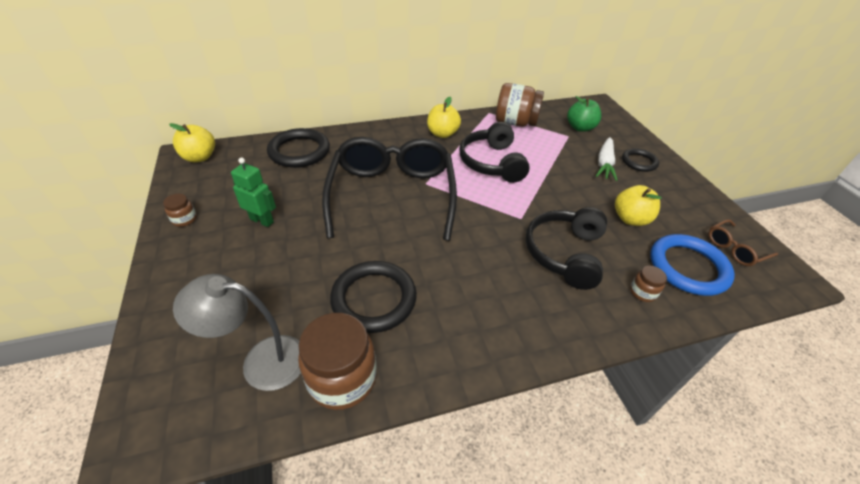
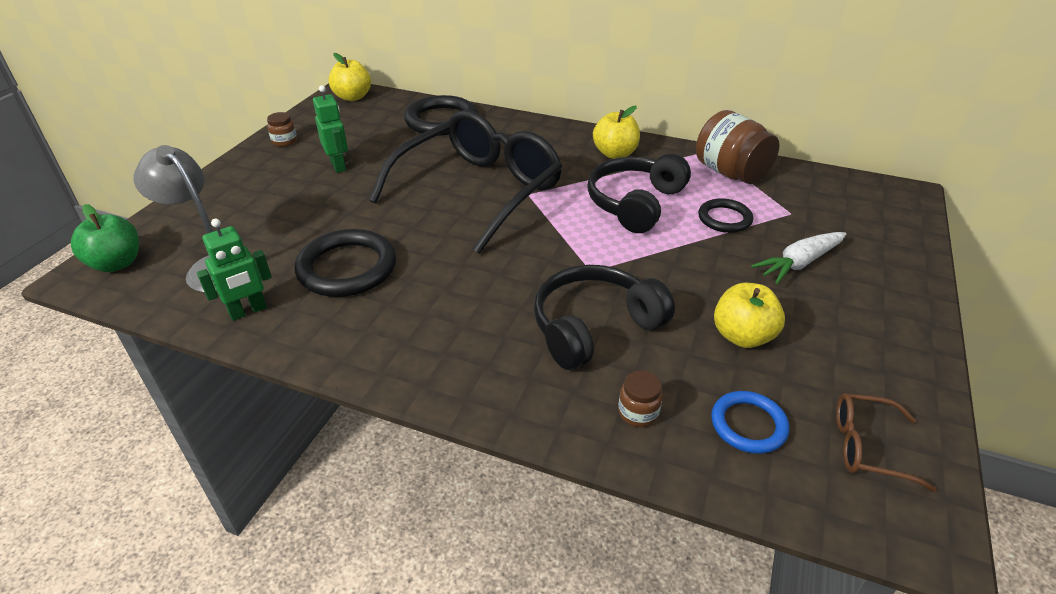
camera: 40 degrees right, 5 degrees down
(342, 378) = (248, 311): brown jar -> green robot
(580, 128) = (825, 210): green apple -> green apple (117, 263)
(639, 162) = (863, 283): black ring -> black ring (724, 219)
(688, 267) = (748, 425): blue ring -> blue ring, size x0.59

